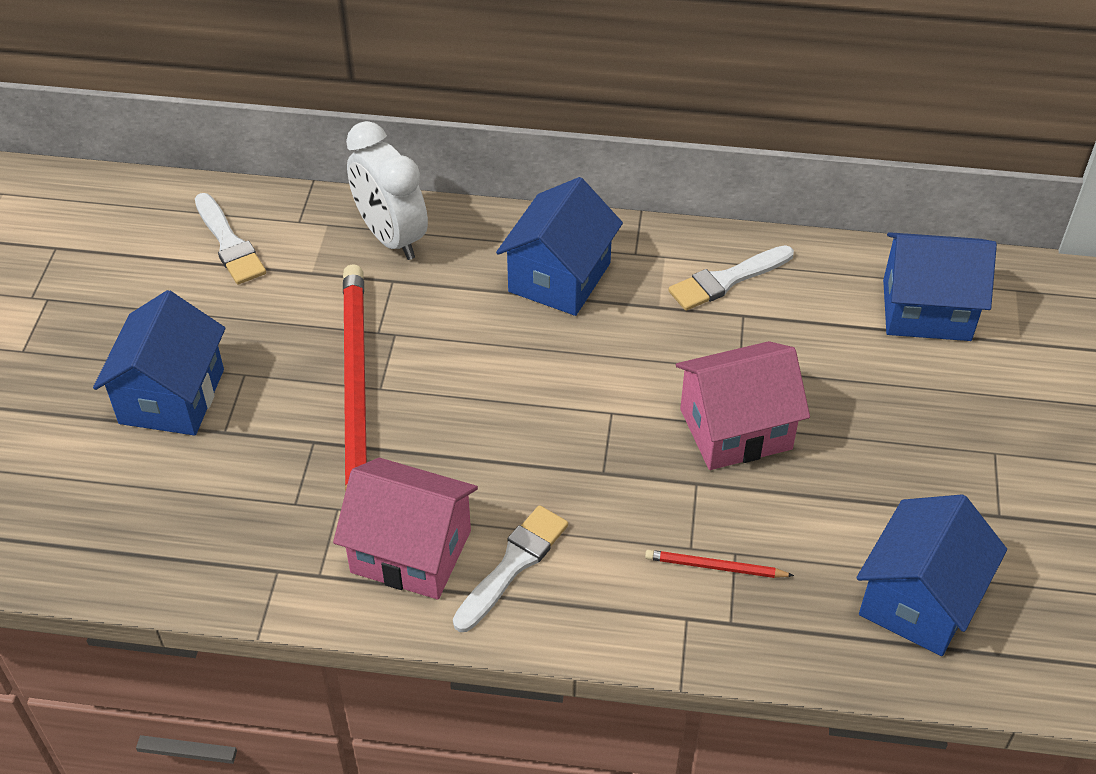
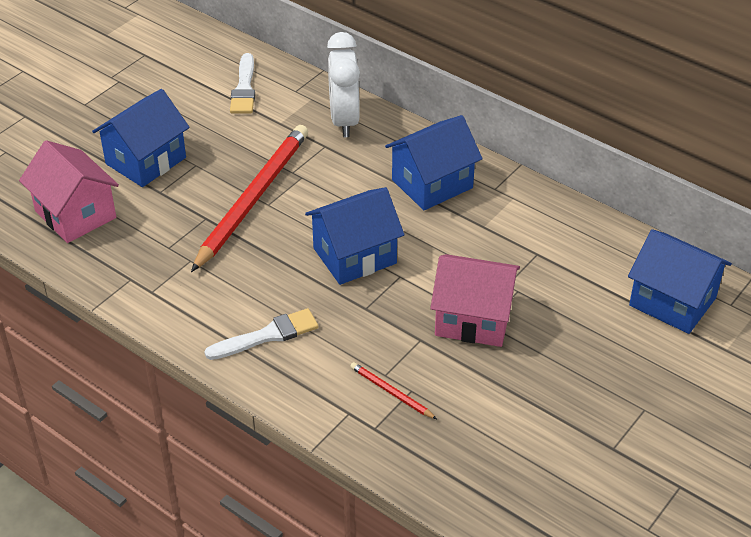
camera: 30 degrees right, 5 degrees down
(411, 551) = (213, 302): pink house -> pink house (75, 214)
(727, 280) = (544, 228): white brush -> none
(919, 600) = (511, 472): blue house -> blue house (355, 256)

